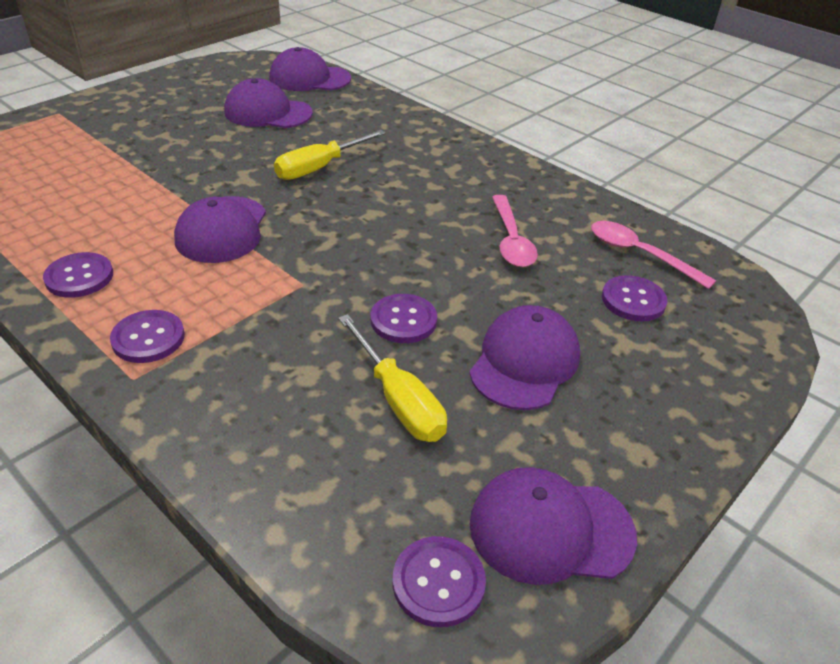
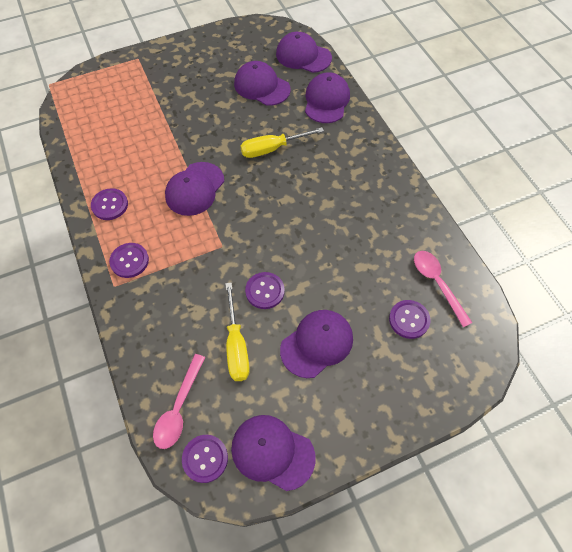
camera: 25 degrees right, 20 degrees up
(367, 112) = (326, 100): none -> purple cap
(511, 240) = (360, 247): pink spoon -> pink spoon (179, 408)

